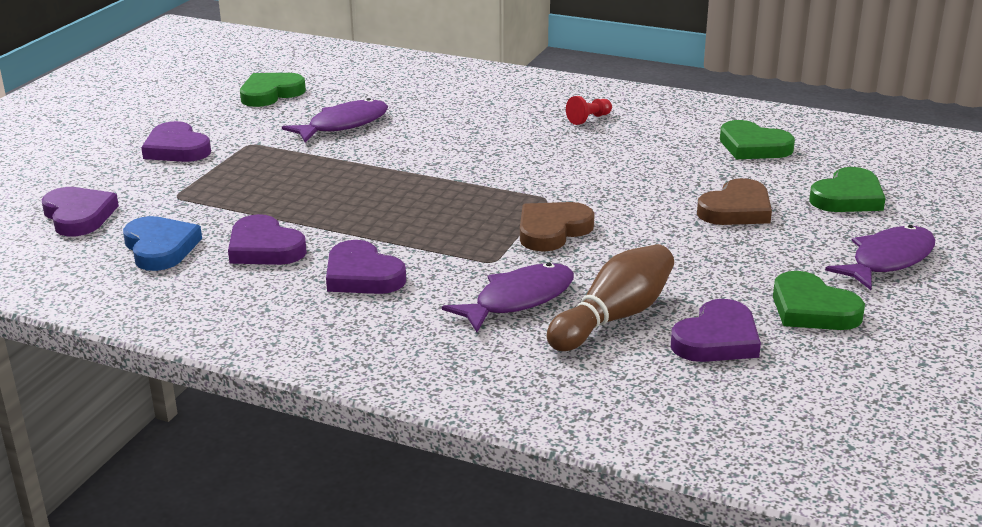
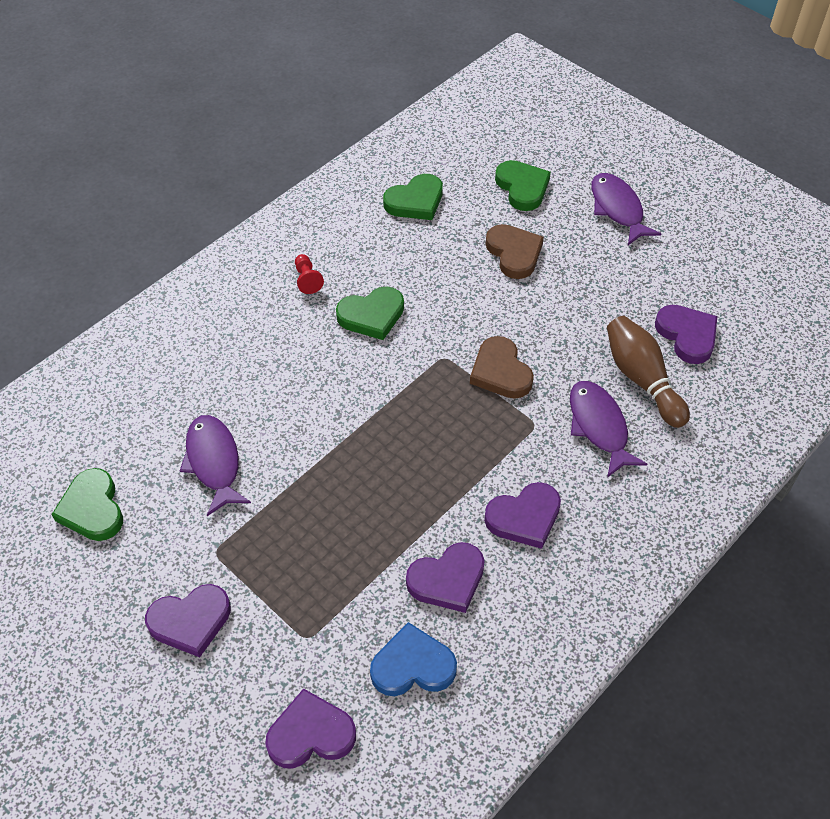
camera: 70 degrees left, 25 degrees up
(812, 309) = (666, 273): green heart -> green heart (372, 315)

